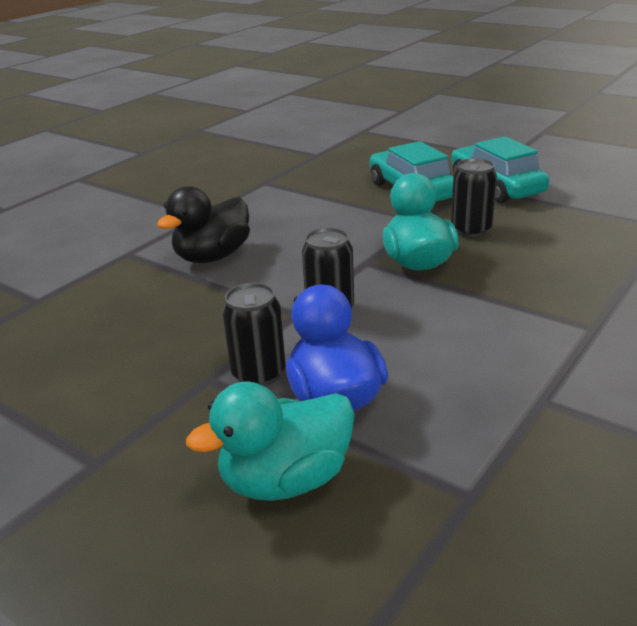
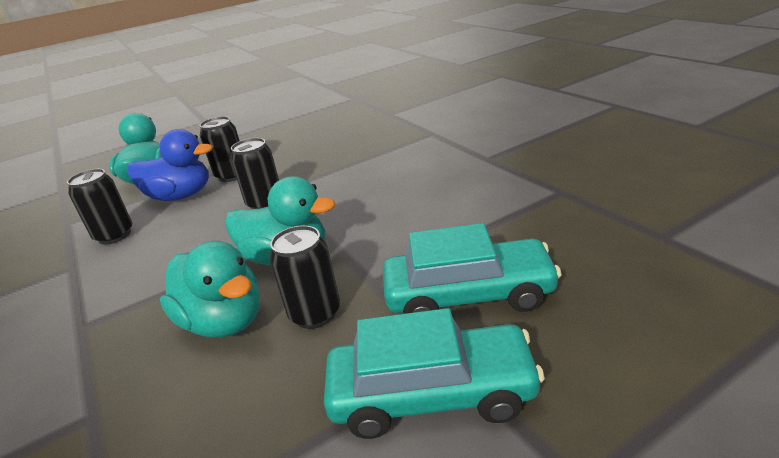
camera: 115 degrees right, 0 degrees up
(213, 257) = (397, 163): black duck -> none
(460, 405) = (114, 235): none -> black can
(512, 260) = (224, 321): none -> turquoise duck

